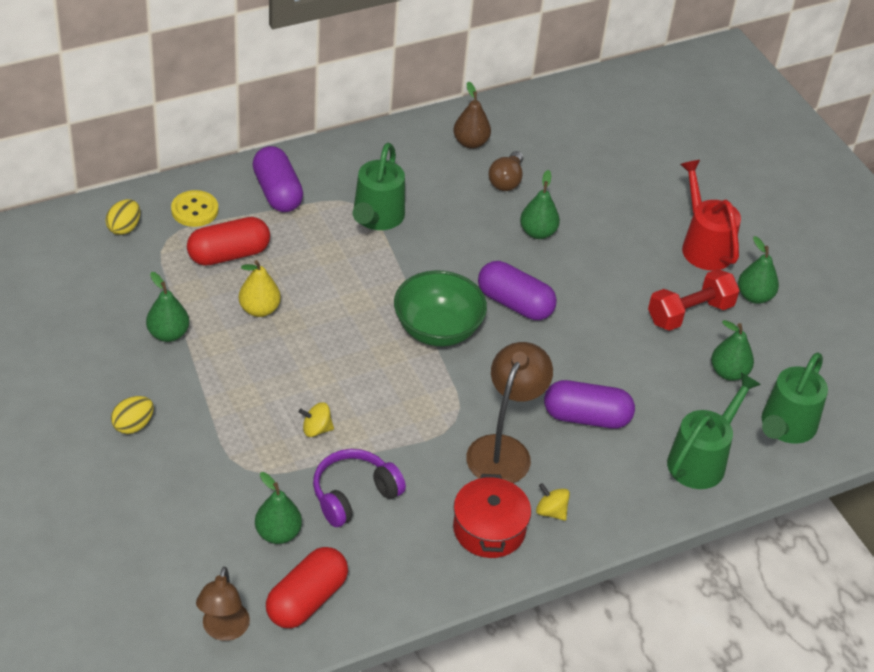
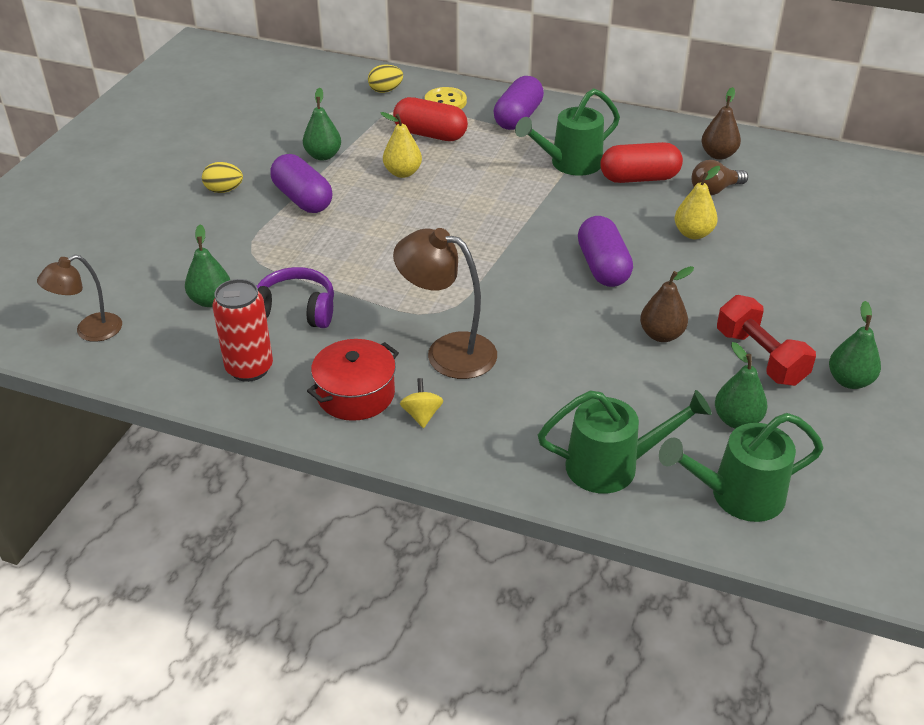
camera: 50 degrees right, 5 degrees down
(306, 600) = (165, 350): red capsule -> red capsule (639, 178)
(316, 429) = (332, 258): yellow spinning top -> none
(390, 566) = (249, 368): none -> red can
(437, 329) = (513, 250): green bowl -> none
(503, 449) = (448, 351): brown lamp -> brown lamp turned 135 degrees counterclockwise
(537, 232) = (693, 233): green pear -> yellow pear
(586, 417) = (550, 372): purple capsule -> purple capsule (302, 199)
(616, 337) = (661, 335): none -> brown pear
(690, 313) = (760, 357): red dumbbell -> red dumbbell turned 45 degrees clockwise
(703, 245) = (848, 318): red watering can -> none

